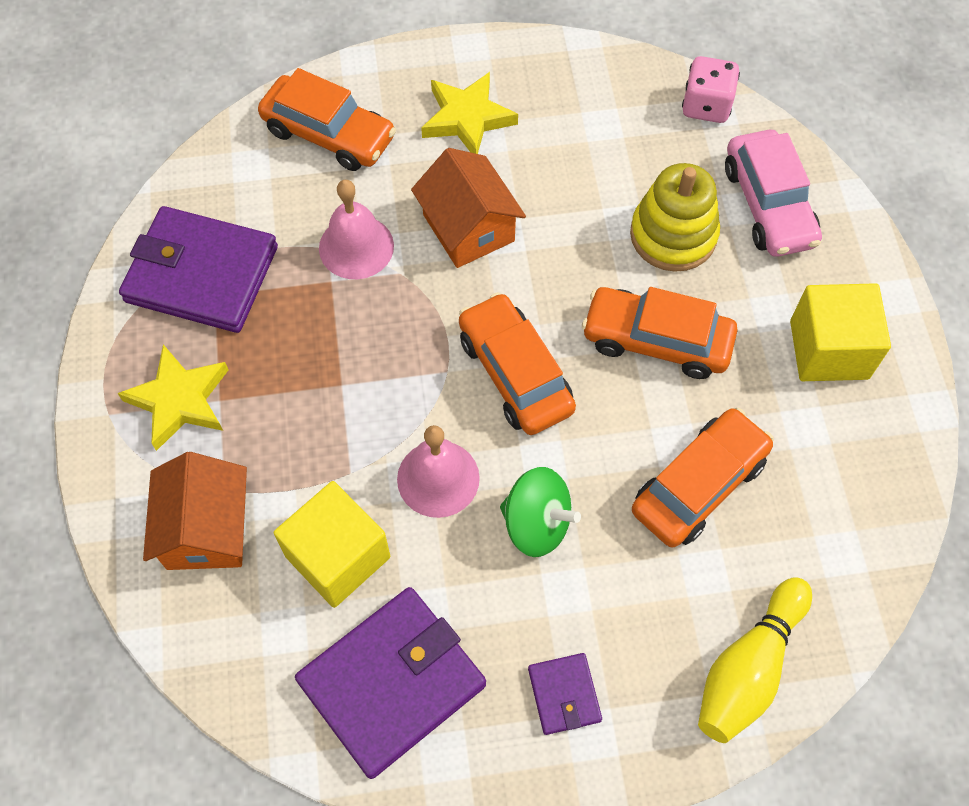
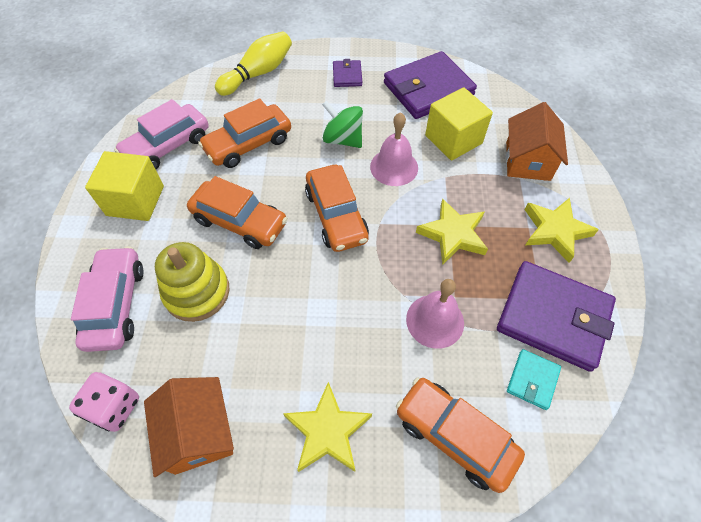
camera: 170 degrees left, 5 degrees down
(237, 199) = (532, 380): none -> turquoise wallet
(335, 370) = (453, 234): none -> yellow star
(468, 228) = (347, 322): orange house -> orange house (198, 432)
(834, 457) = (167, 146): none -> pink car

